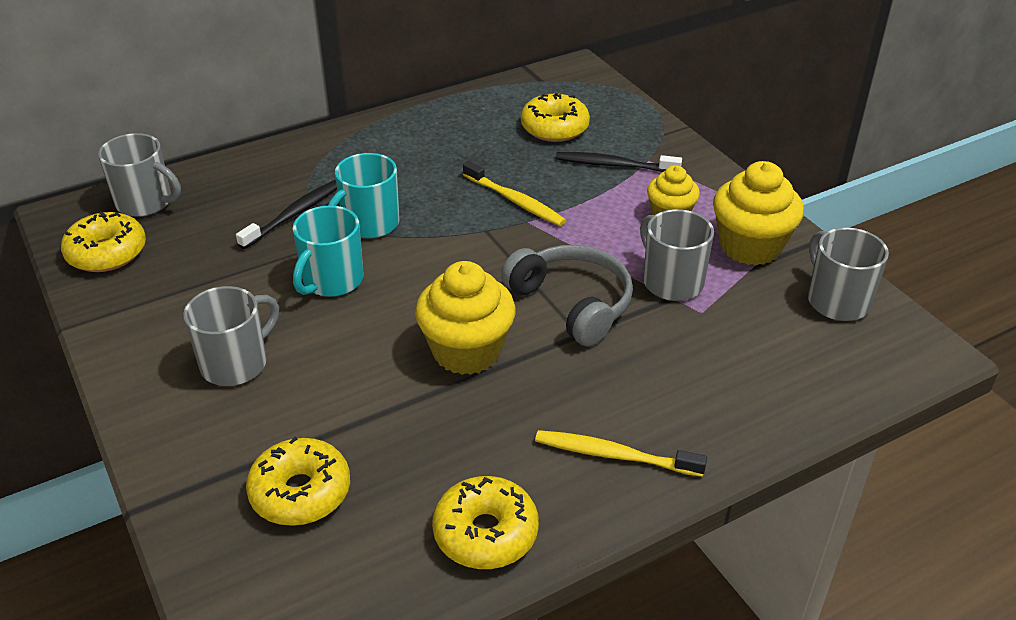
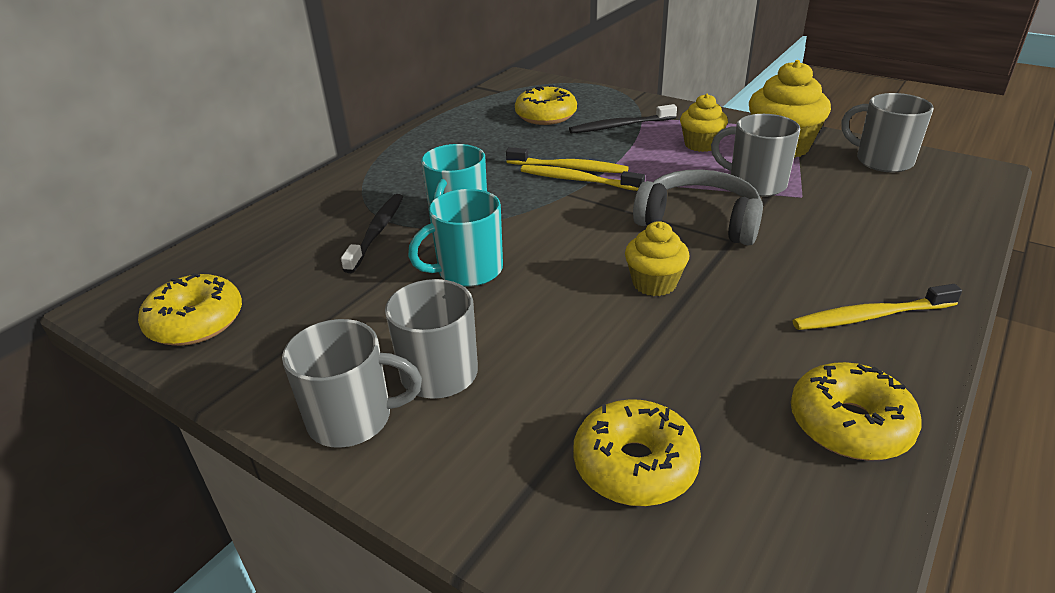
camera: 25 degrees left, 5 degrees down
(145, 202) = (204, 267): grey mug -> grey mug (352, 419)
(332, 280) = (468, 270): turquoise mug -> turquoise mug turned 60 degrees clockwise
(467, 351) = (654, 283): yellow cupcake -> yellow cupcake, size x0.62
(509, 218) = (577, 180): none -> yellow toothbrush

